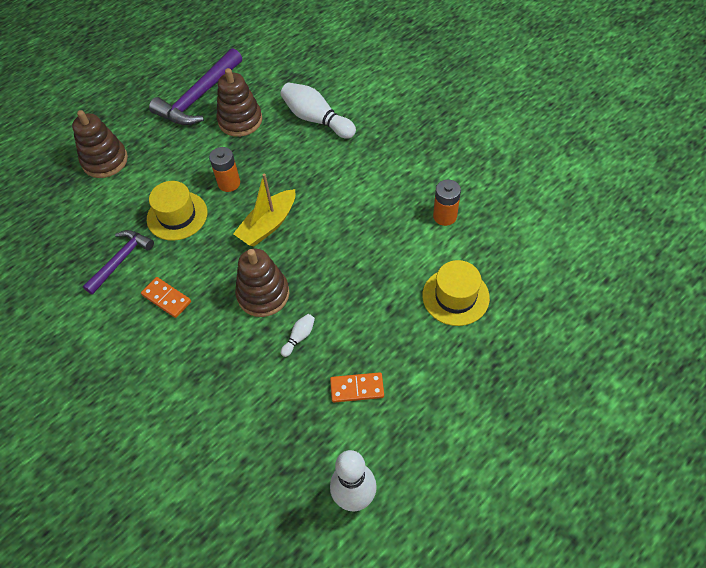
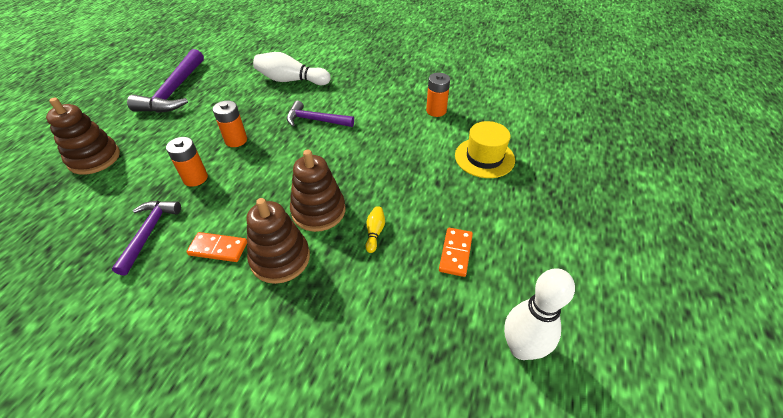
camera: 30 degrees left, 10 degrees down
(177, 216) = (195, 178): yellow hat -> orange battery
(240, 120) = (223, 97): brown stacking toy -> brown stacking toy (280, 258)
(268, 225) = (291, 158): yellow boat -> none
(299, 337) = (375, 232): white bowling pin -> yellow bowling pin
(314, 184) = (316, 120): none -> purple hammer
(357, 388) = (455, 253): orange domino -> orange domino turned 45 degrees counterclockwise

